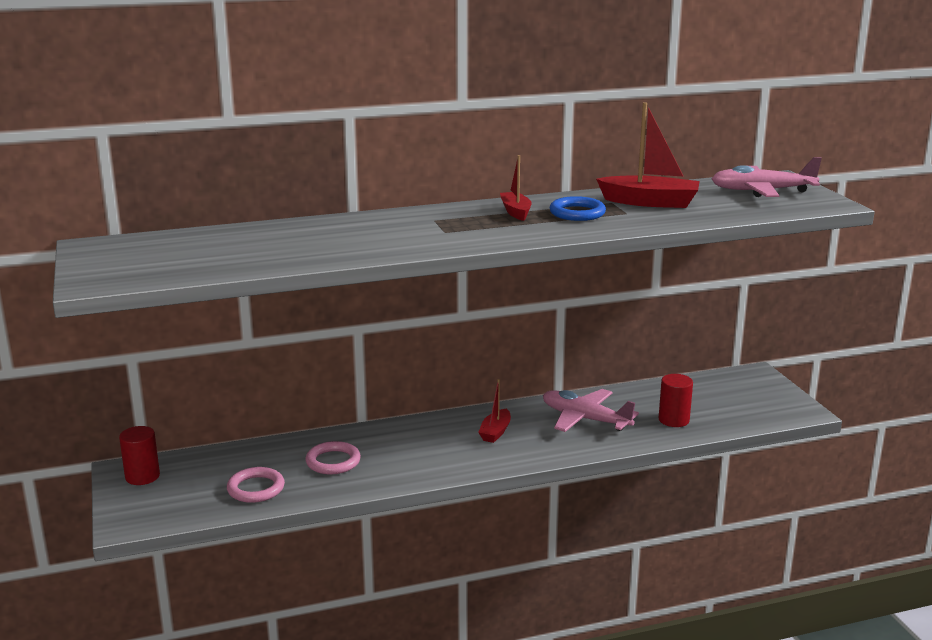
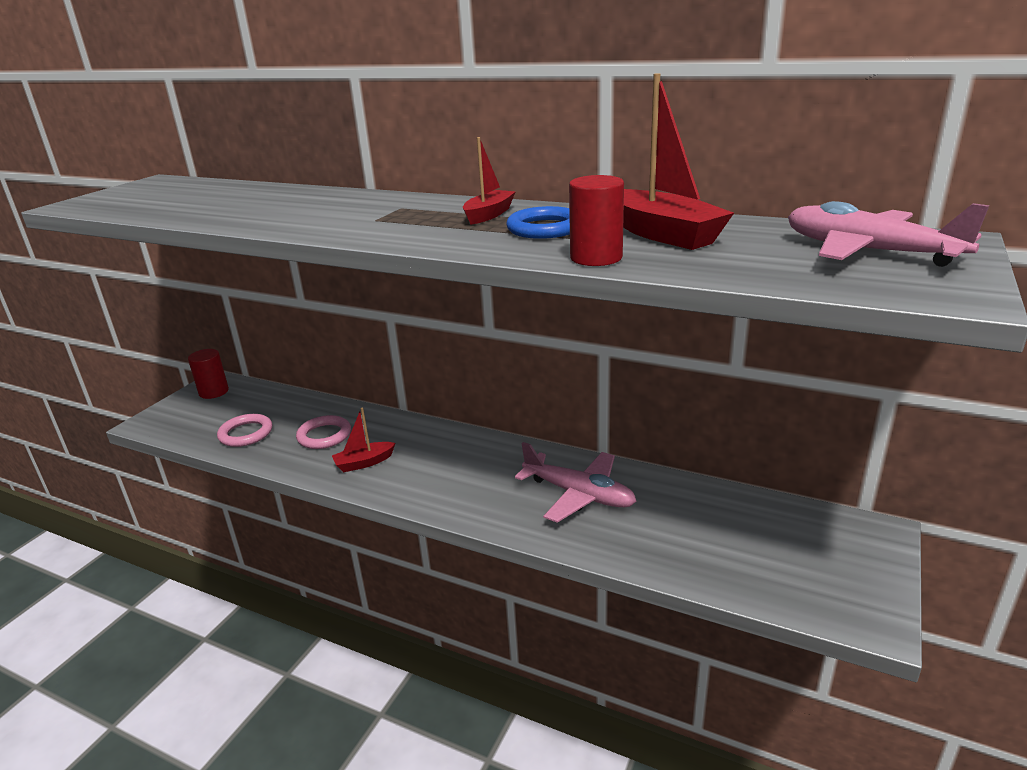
camera: 45 degrees right, 5 degrees up
(495, 432) = (478, 468): red boat -> red boat (364, 463)
(585, 419) = (579, 494): pink plane -> pink plane turned 135 degrees clockwise
(673, 420) = (672, 543): red cylinder -> red cylinder (596, 258)

